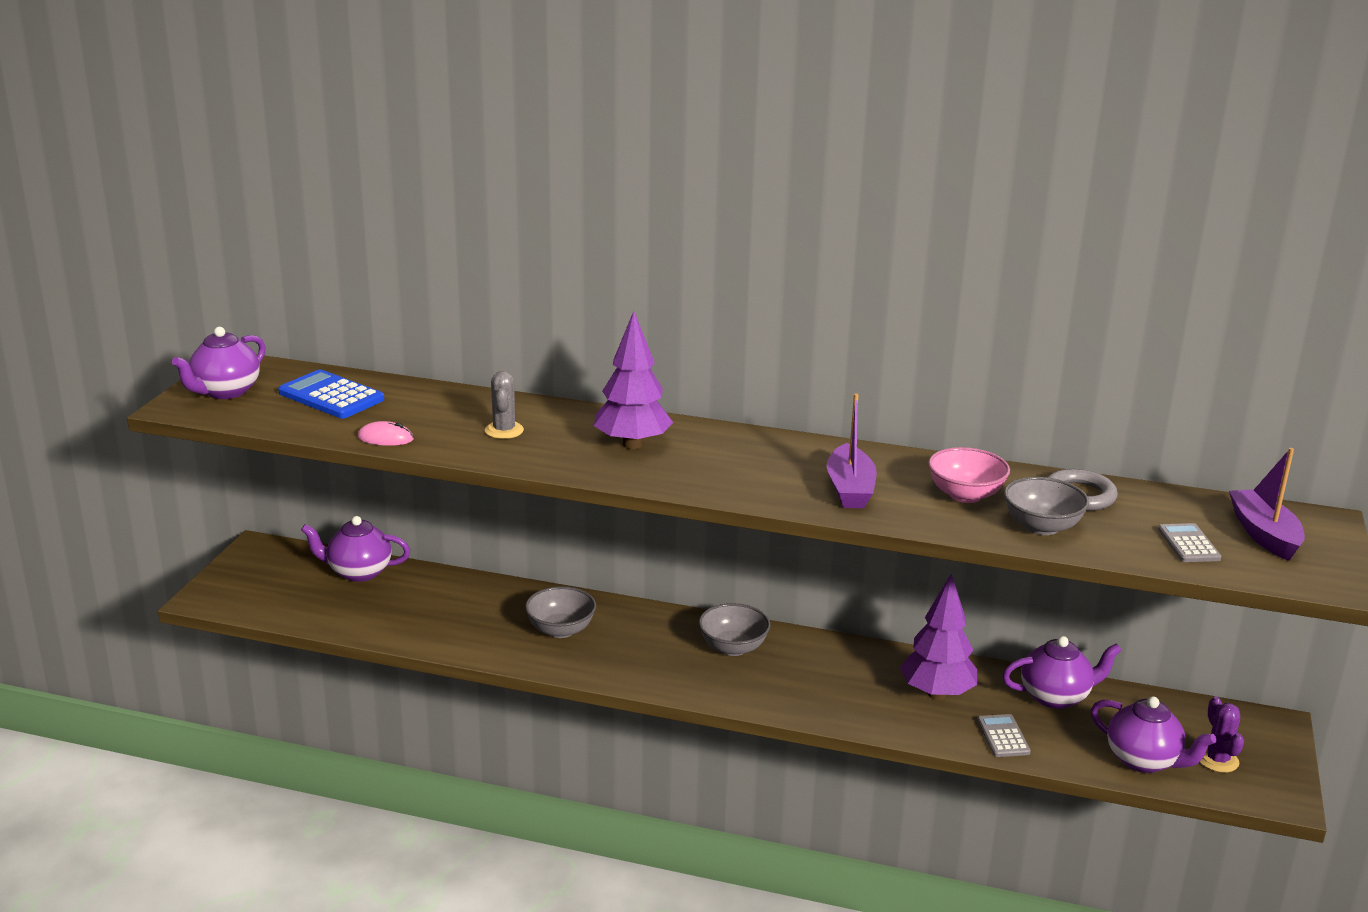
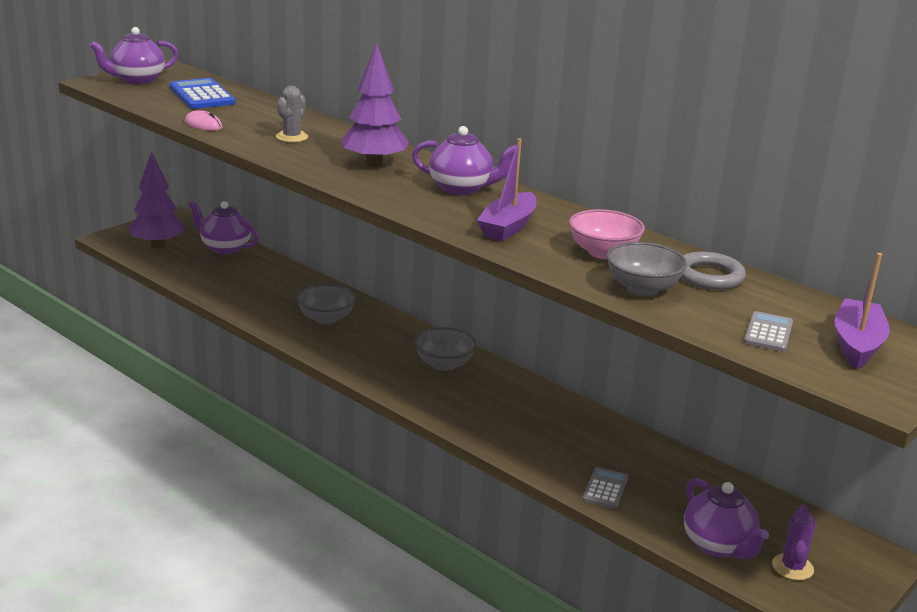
camera: 25 degrees right, 0 degrees up
(937, 693) = (579, 442): purple tree -> purple tree (158, 245)
(1056, 697) = (685, 475): purple teapot -> purple teapot (461, 188)

